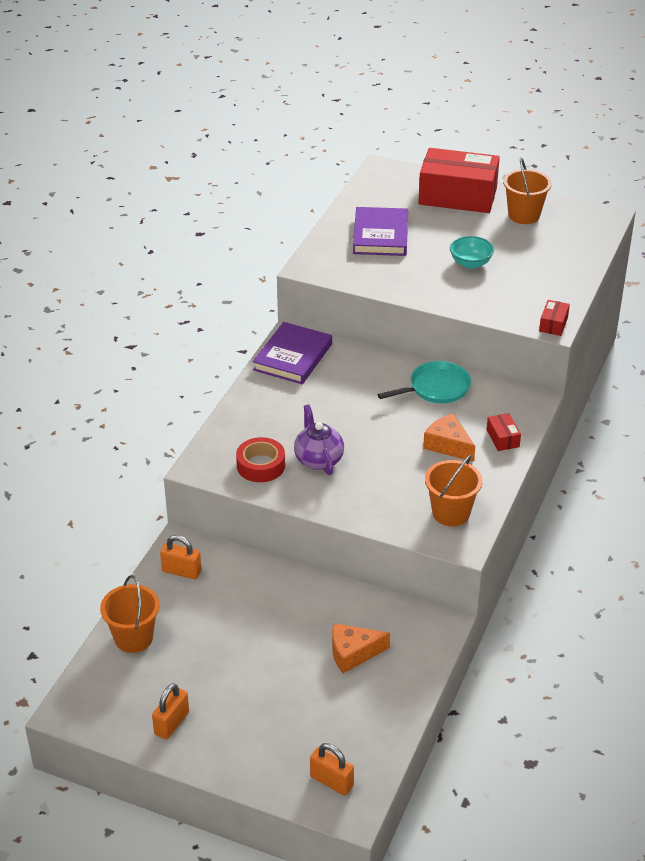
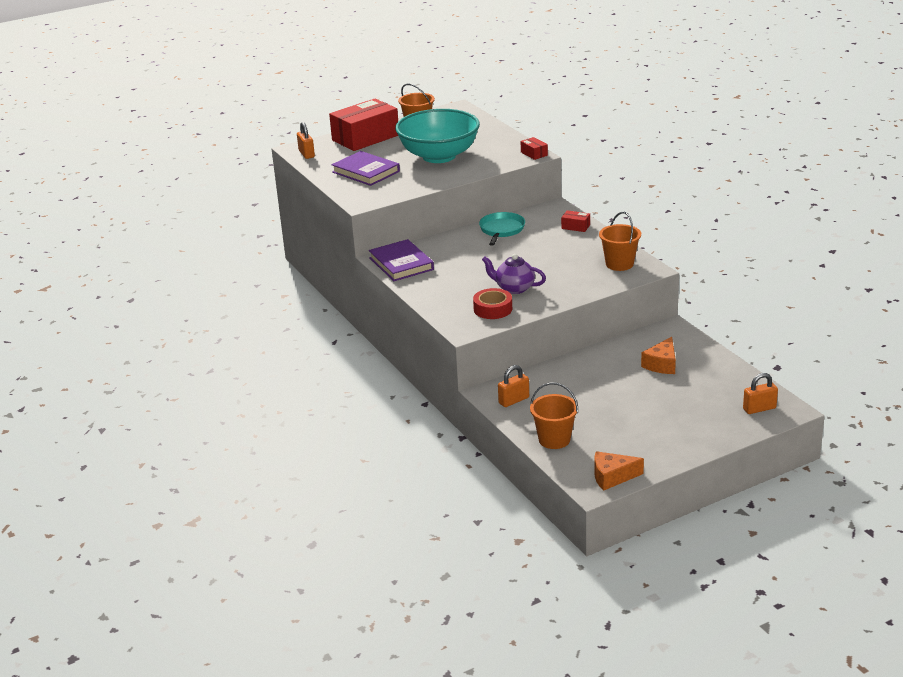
camera: 50 degrees left, 10 degrees down
(171, 723) = (649, 450): orange padlock -> orange padlock (306, 154)
(448, 445) = (559, 244): orange cheese -> orange cheese (612, 477)
(470, 263) = (439, 156): turquoise bowl -> turquoise bowl, size x2.47

